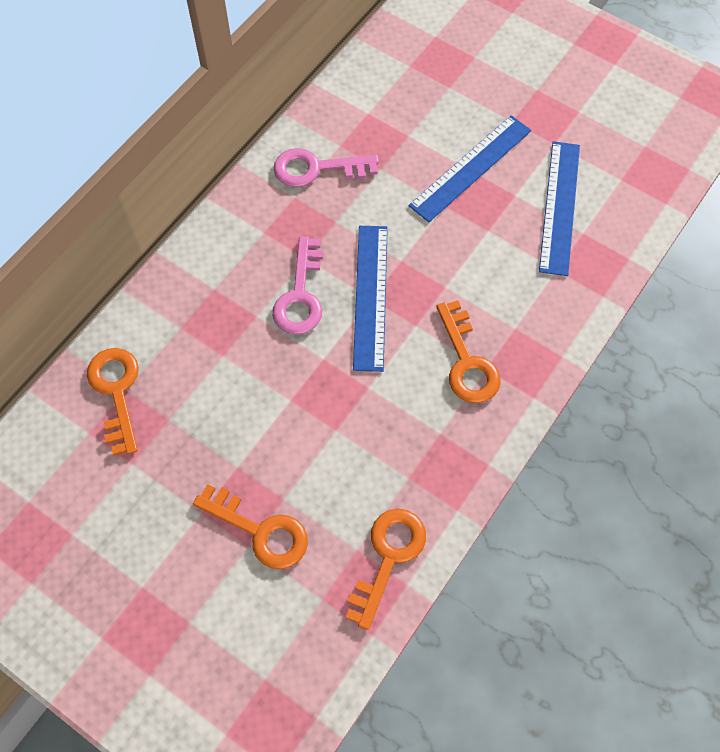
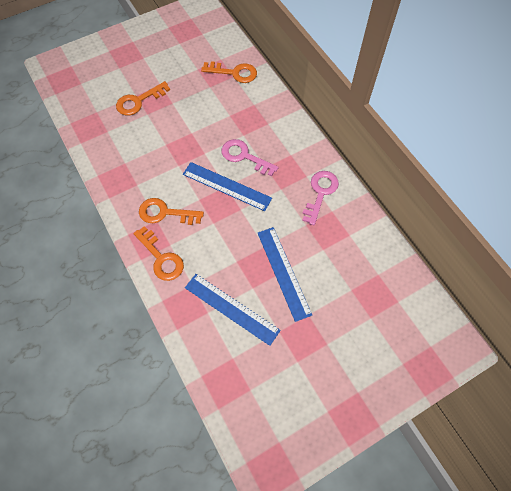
camera: 115 degrees right, 0 degrees up
(388, 557) = (96, 141): orange key -> orange key (161, 258)

